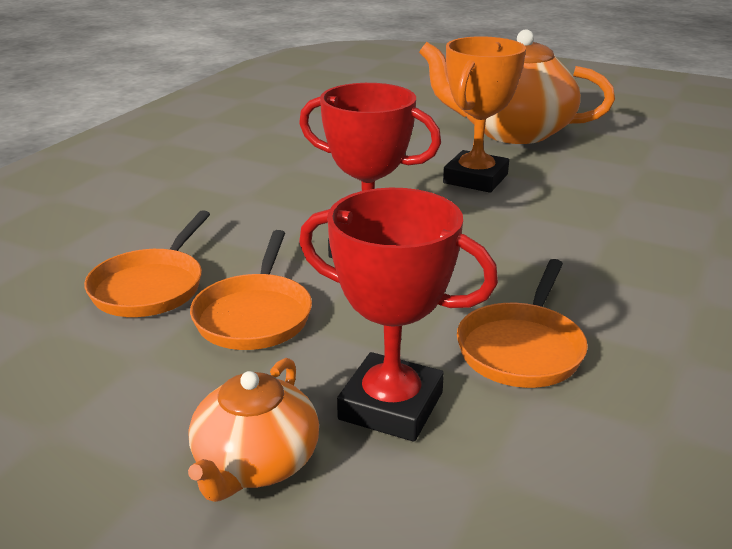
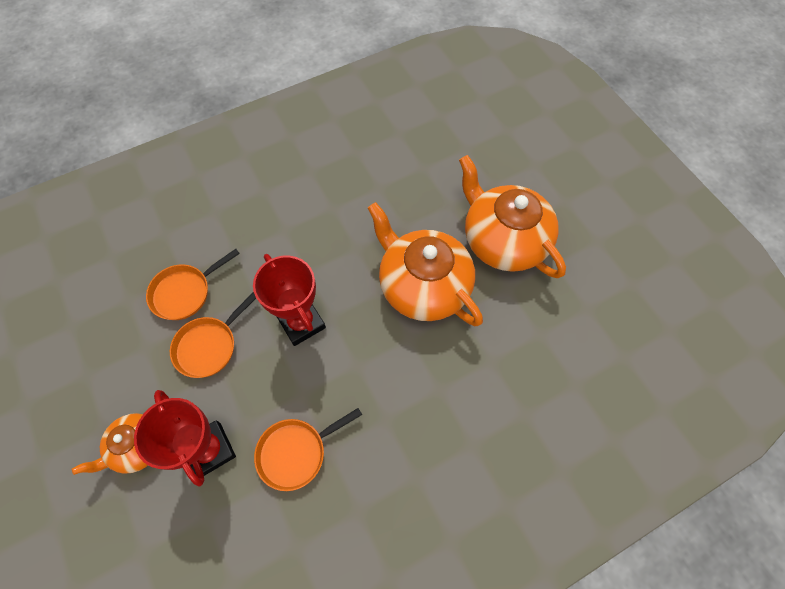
camera: 35 degrees right, 35 degrees up
(475, 179) = (423, 285): orange trophy -> orange teapot

